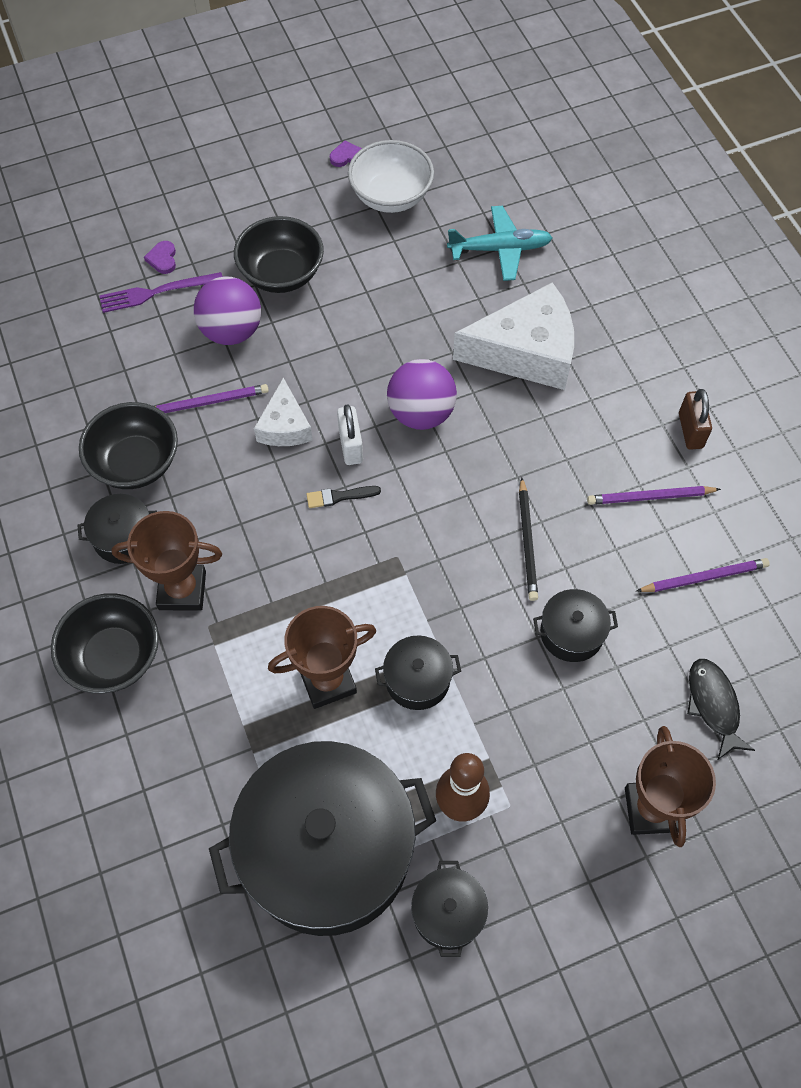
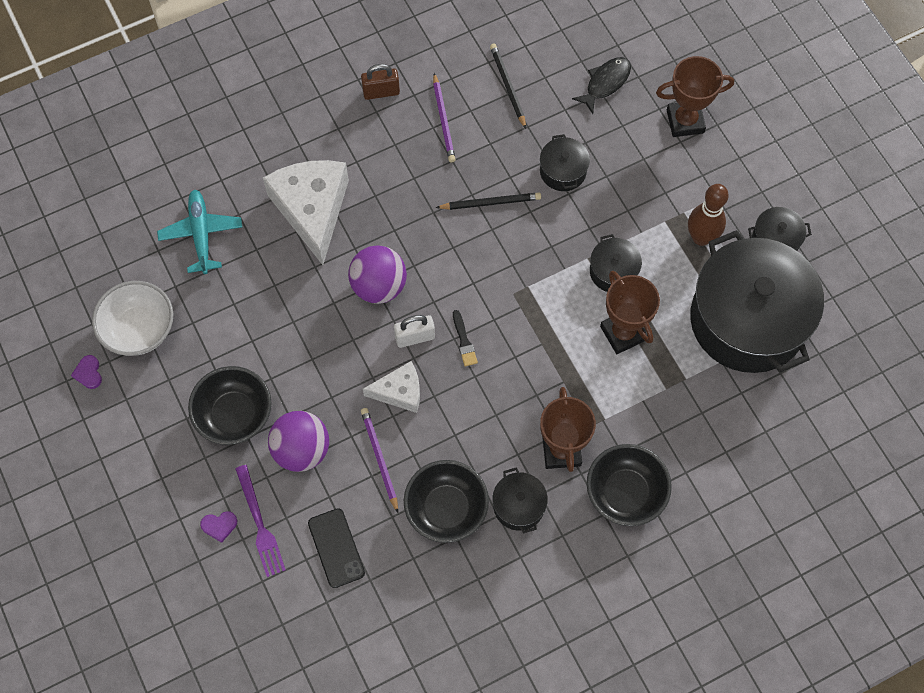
camera: 95 degrees left, 5 degrees up
(116, 357) = (336, 548): none -> black phone
(704, 577) = (507, 86): purple pencil -> black pencil
(713, 705) = (605, 83): black fish -> black fish turned 150 degrees clockwise

